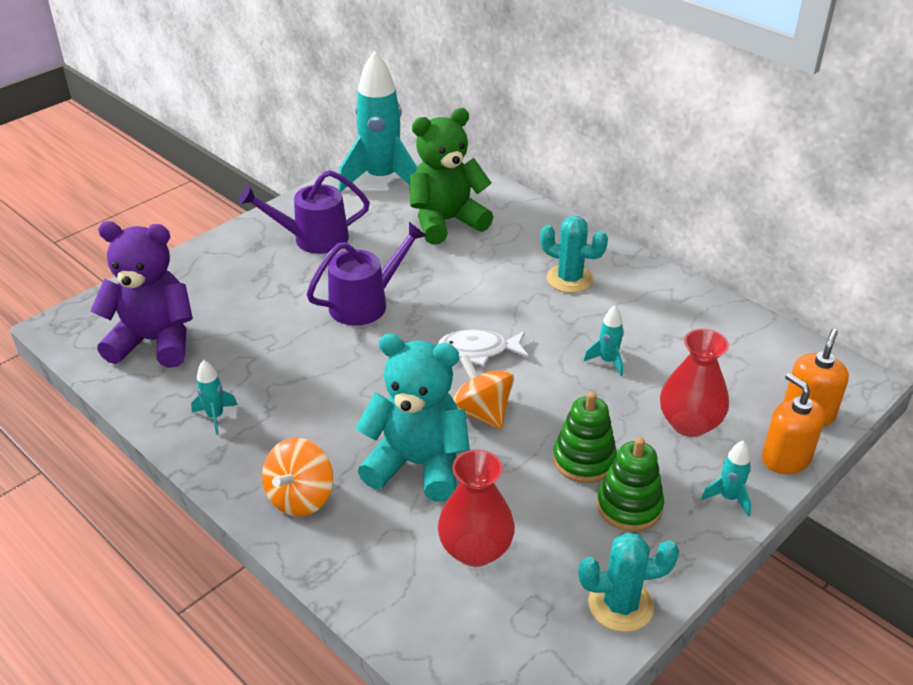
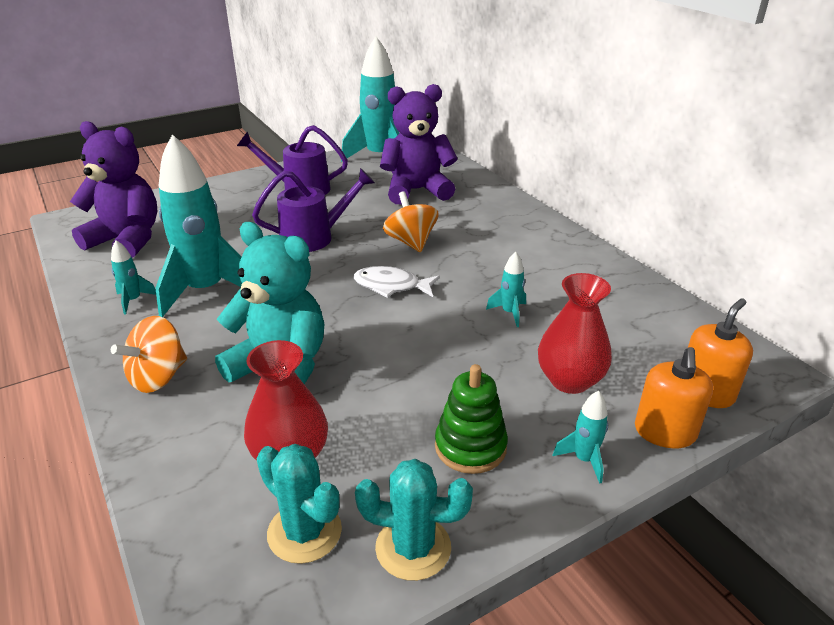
camera: 15 degrees right, 5 degrees down
(287, 390) = (206, 291): none -> turquoise rocket
(446, 222) = (416, 190): green teddy bear -> purple teddy bear
(481, 412) = (366, 336): orange spinning top -> orange spinning top (411, 242)
(569, 279) = (504, 244): turquoise cactus -> turquoise cactus (304, 532)
(584, 460) = (444, 394): green stacking toy -> none
(786, 458) = (665, 432): orange soap dispenser -> orange soap dispenser turned 150 degrees counterclockwise

